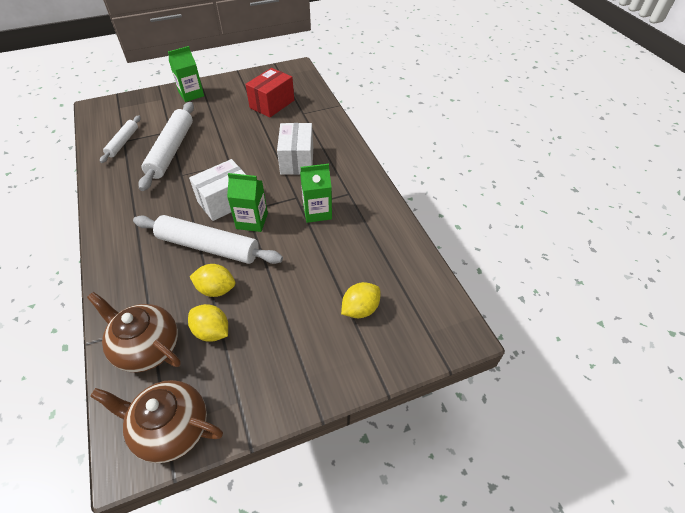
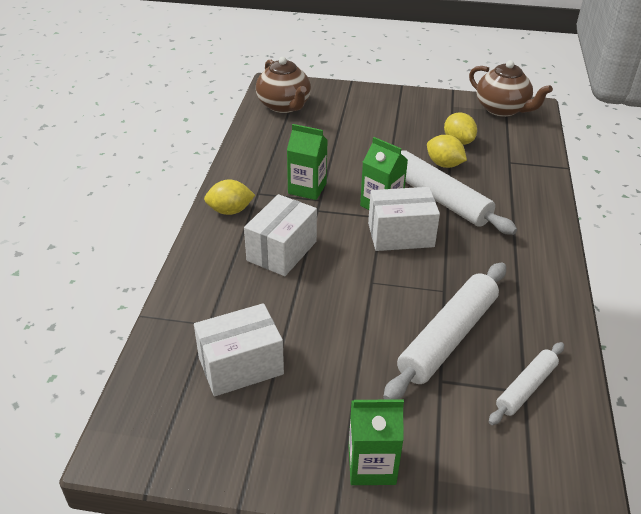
camera: 150 degrees left, 10 degrees down
(147, 347) = (514, 149): brown teapot -> brown teapot (284, 106)
(272, 104) = (241, 366): red box -> white box
(360, 309) = (332, 116): yellow lemon -> yellow lemon (230, 211)

